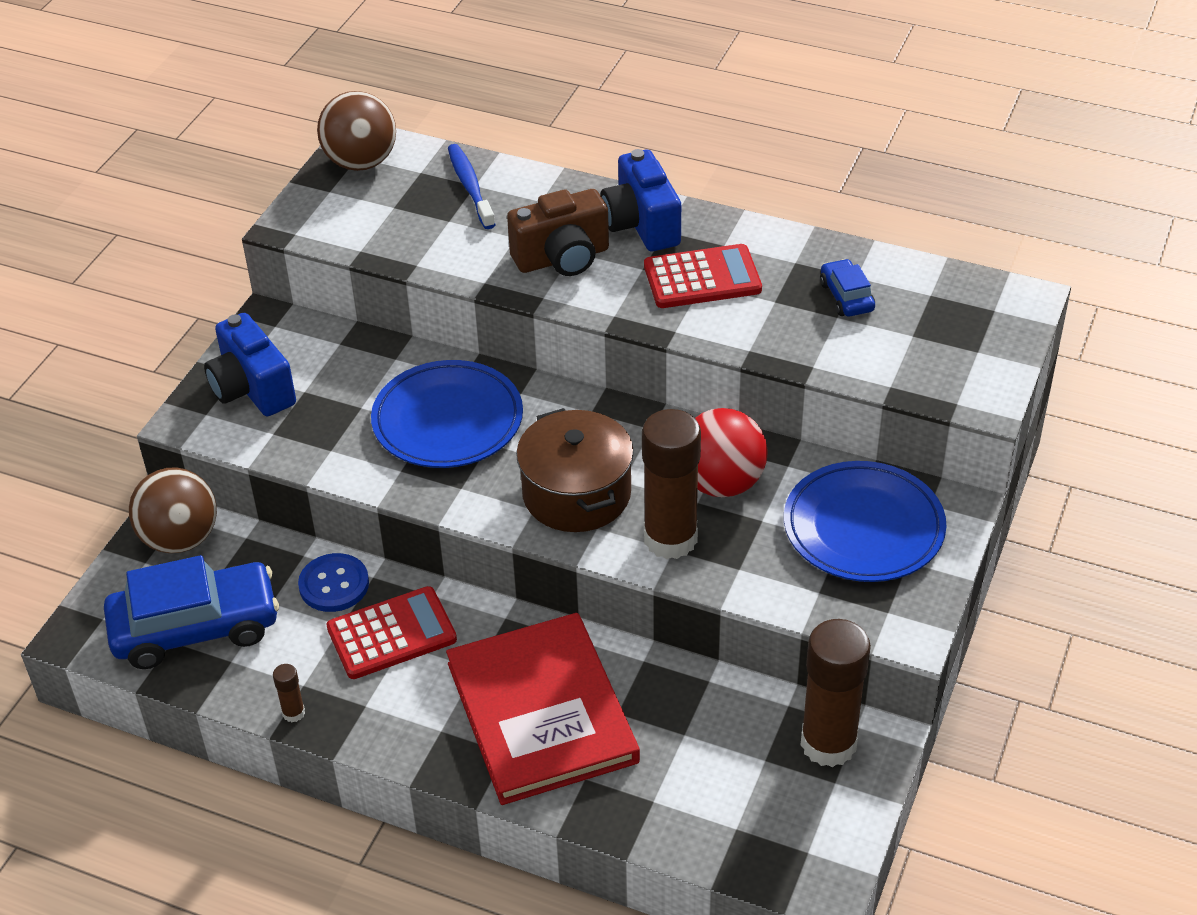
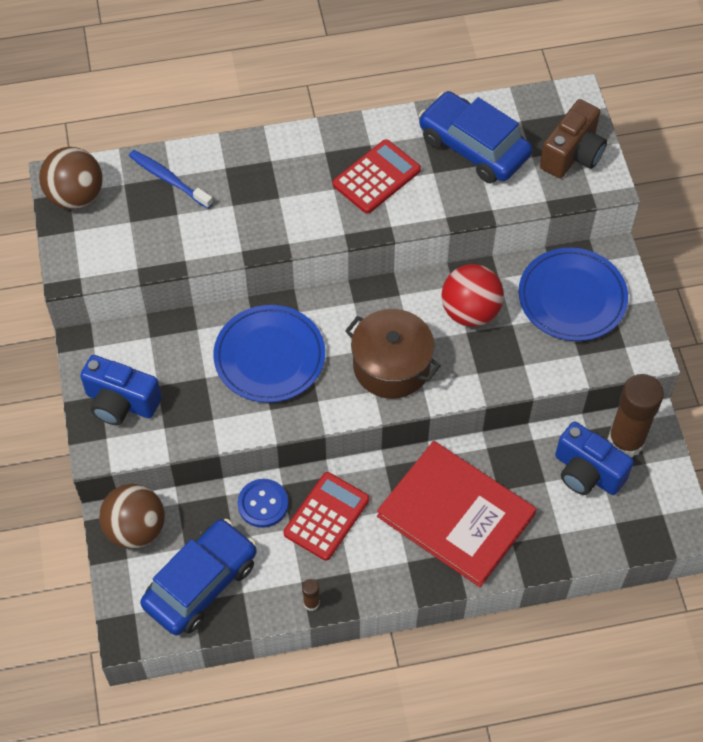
camera: 35 degrees left, 15 degrees up
(562, 258) = (277, 206): brown camera -> brown camera (572, 154)
(641, 224) = (306, 154): blue camera -> blue camera (587, 472)
(670, 539) = (470, 366): brown glue stick -> none
(846, 297) = (473, 147): blue car -> blue car, size x2.13

